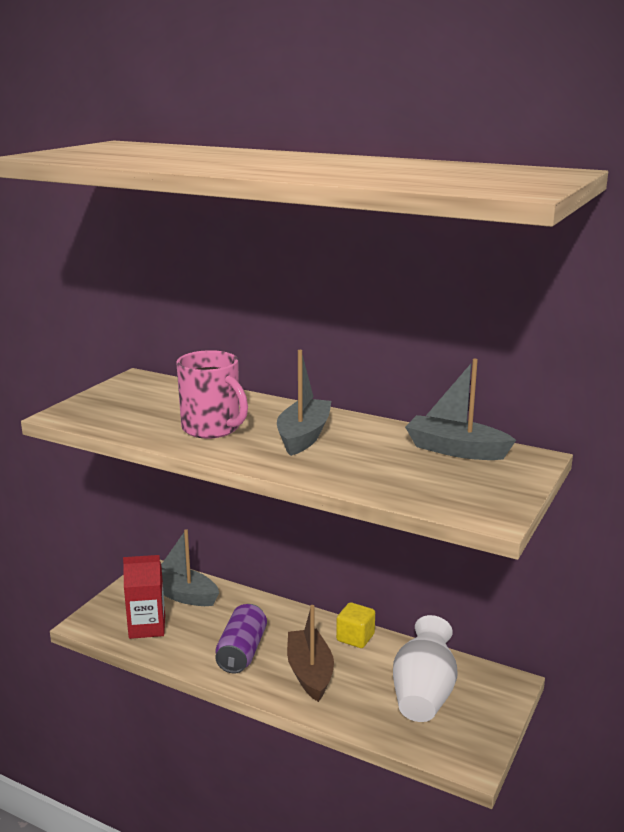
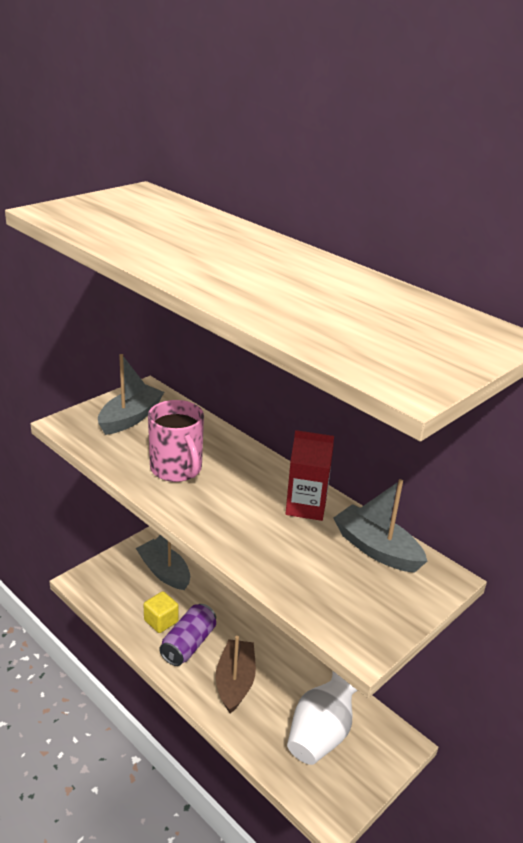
camera: 15 degrees right, 10 degrees up
(147, 627) = (124, 598): red carton -> red carton (306, 506)
(304, 436) = (249, 498): grey boat -> grey boat (130, 418)
(355, 637) = (288, 656): yellow cube -> yellow cube (161, 621)

